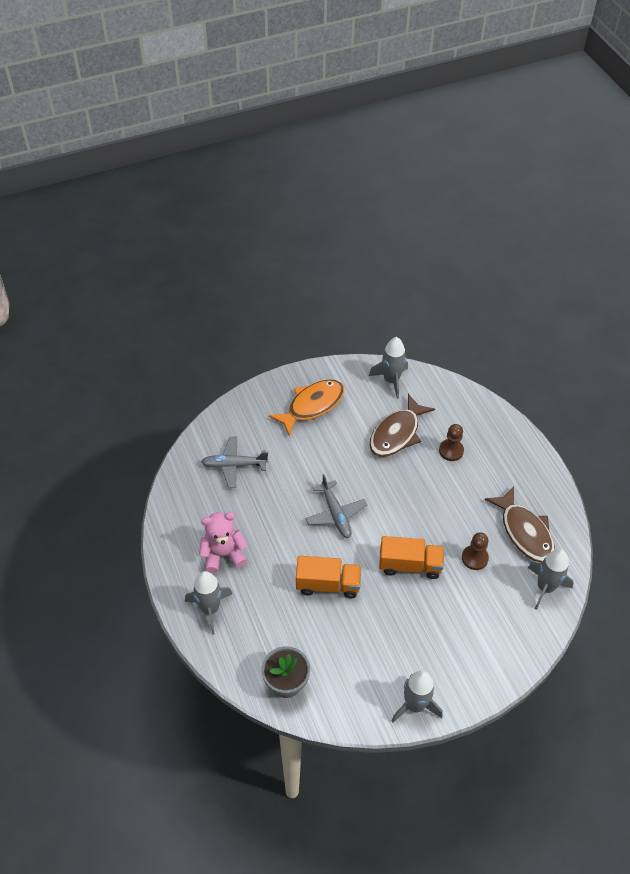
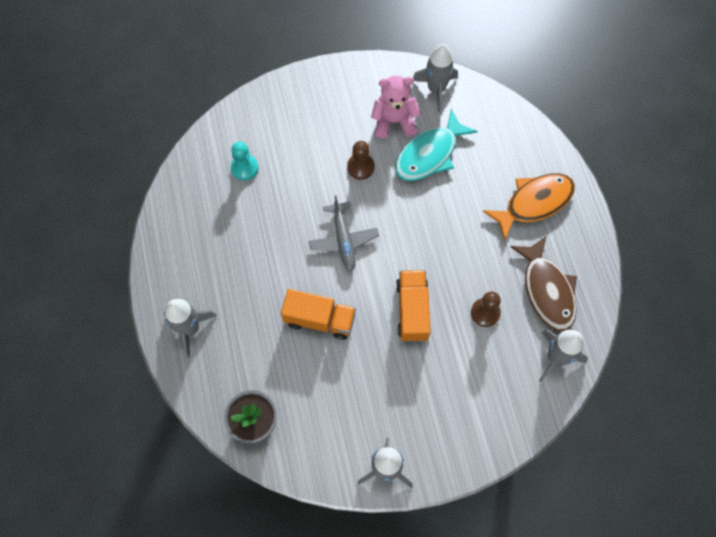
camera: 10 degrees right, 15 degrees up
(223, 554) = (215, 269): pink teddy bear -> pink teddy bear (394, 121)
(234, 465) = (244, 168): grey plane -> turquoise pawn
(312, 406) = (342, 109): orange fish -> orange fish (534, 203)
(397, 433) = (429, 154): brown fish -> turquoise fish
(409, 565) = (412, 310): orange truck -> orange truck turned 105 degrees counterclockwise
(451, 451) = (485, 183): brown pawn -> brown pawn (360, 167)

